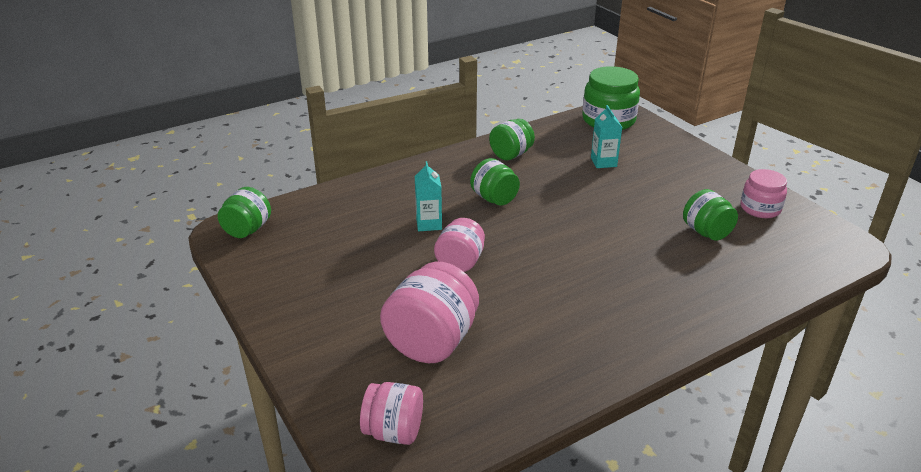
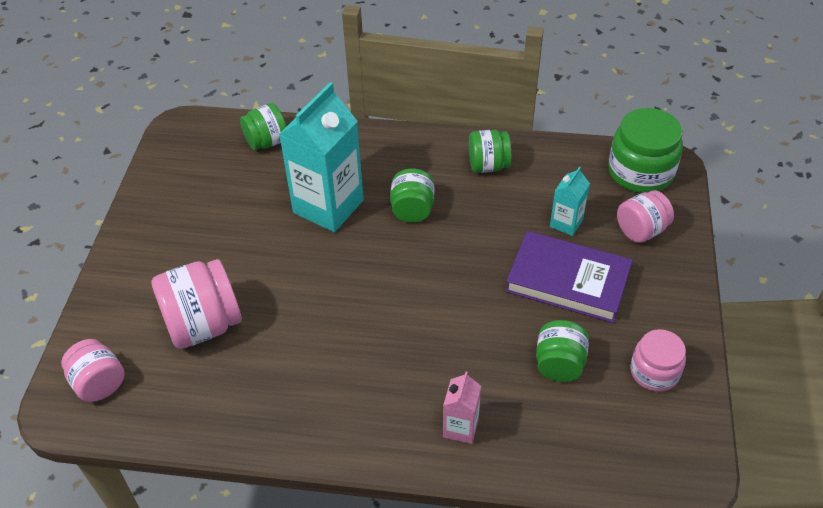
camera: 40 degrees right, 15 degrees up
(247, 230) = (194, 134): green jar -> green jar (267, 142)
(429, 224) = (328, 206): turquoise carton -> turquoise carton, size x2.08
(460, 262) = (307, 262): pink jar -> pink jar (641, 230)
(648, 189) = (568, 281): none -> purple book
(701, 296) = (460, 427): none -> pink carton

